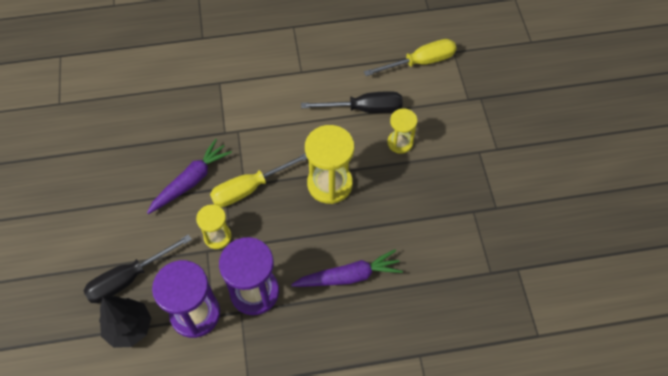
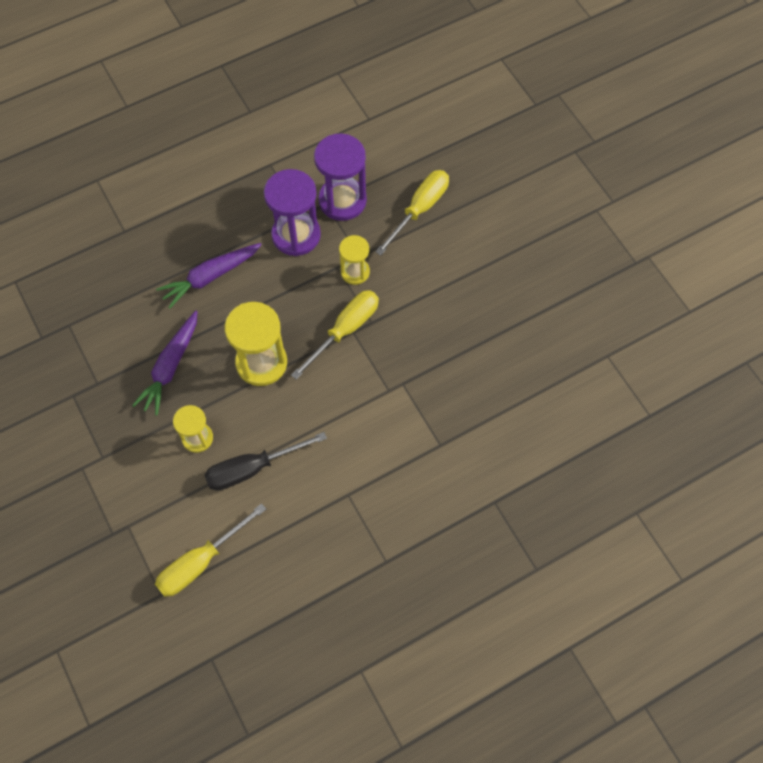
camera: 160 degrees right, 5 degrees up
(129, 278) = (419, 209): black screwdriver -> yellow screwdriver
(129, 328) = (395, 172): black tree -> none
(191, 181) = (410, 318): purple carrot -> purple carrot (170, 367)

